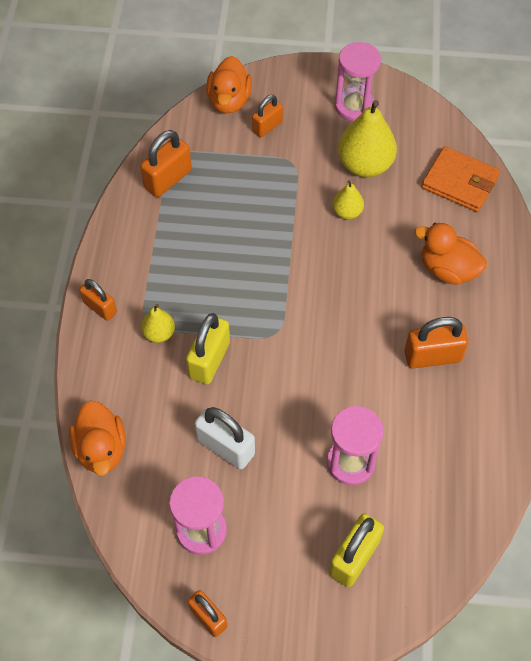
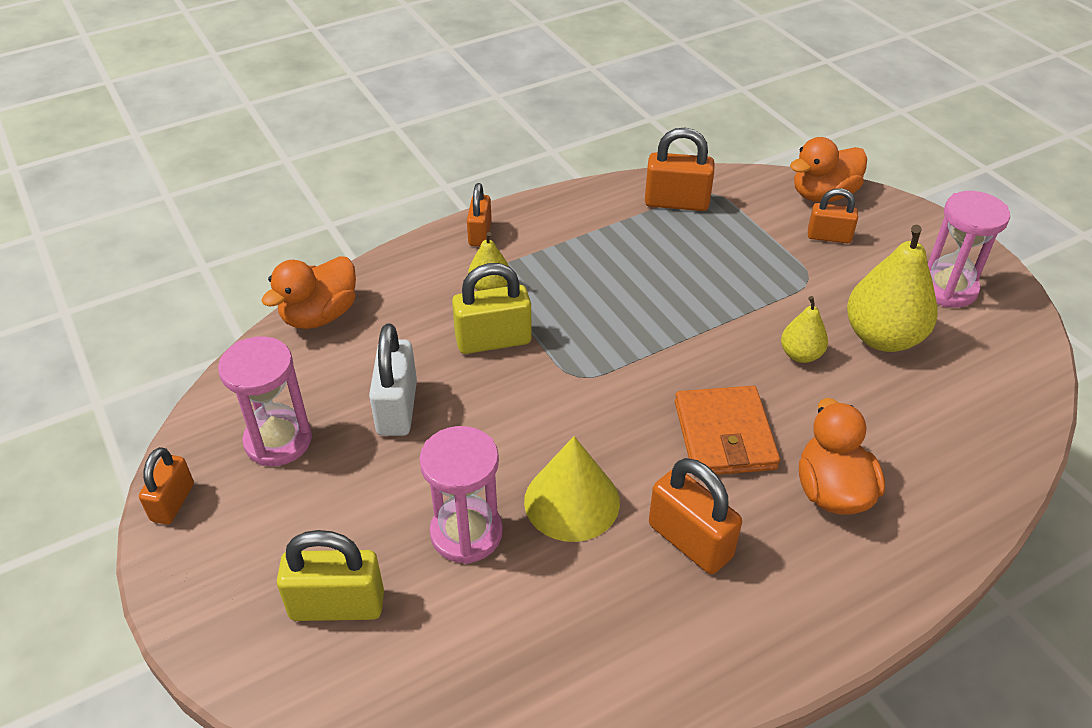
camera: 55 degrees right, 15 degrees down
(366, 395) = (572, 501): none -> yellow cone
(460, 182) = (973, 437): orange wallet -> orange wallet (724, 435)

